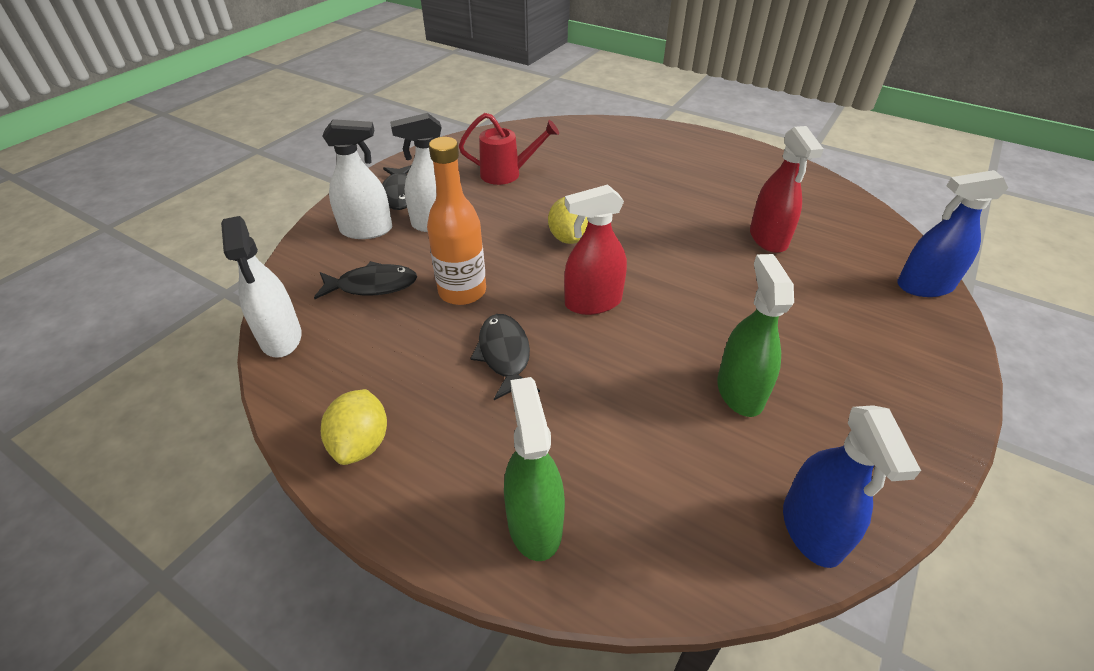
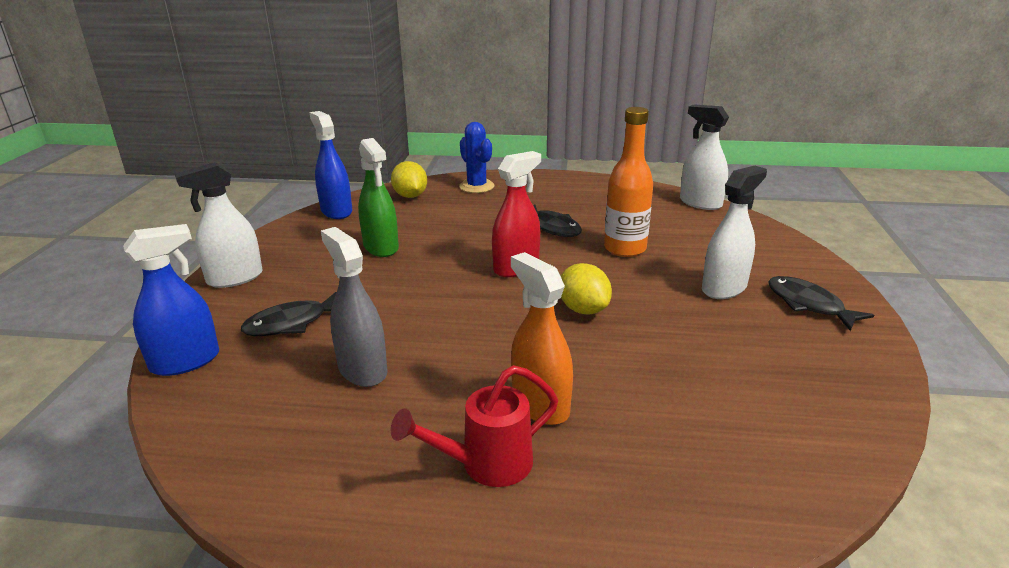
camera: 155 degrees right, 15 degrees down
(361, 443) = (587, 186): yellow lemon -> yellow lemon (410, 196)
(366, 230) = (771, 266): white spray bottle -> white spray bottle (235, 278)
(372, 285) = (694, 236): black fish -> black fish (292, 323)
(507, 174) = (741, 365): red watering can -> red watering can (486, 465)
(534, 523) = (476, 186): green spray bottle -> blue cactus
(652, 186) = (540, 405): none -> orange spray bottle
(768, 238) = (362, 370): red spray bottle -> grey spray bottle

